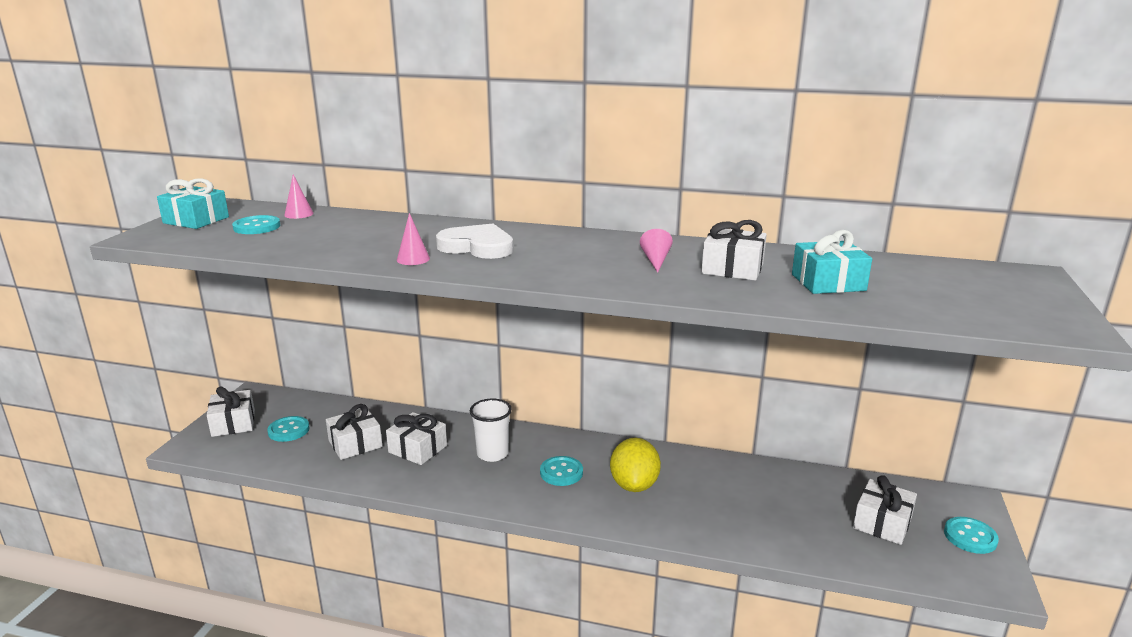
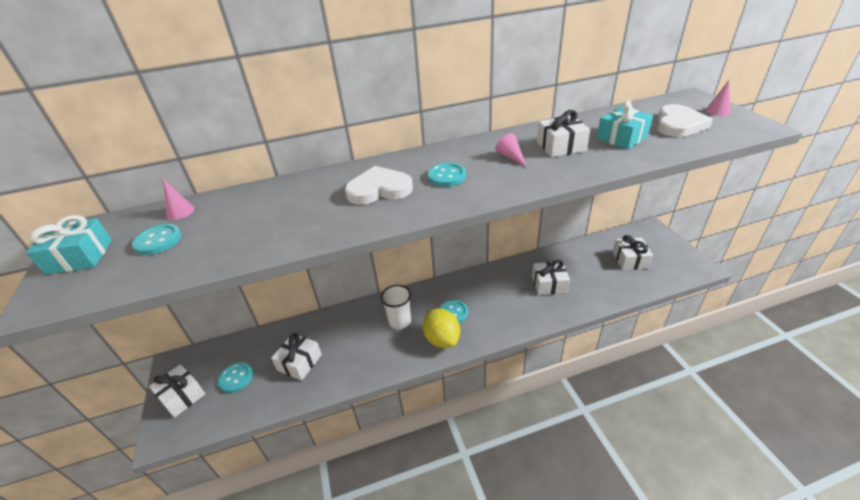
camera: 30 degrees left, 15 degrees up
(413, 259) = (348, 220): pink cone -> pink cone (717, 111)
(417, 449) = (348, 343): white gift -> white gift (549, 284)
(634, 485) = (500, 299): yellow lemon -> yellow lemon (442, 339)
(940, 293) = (678, 124): none -> white heart
(970, 537) = (668, 248): turquoise button -> turquoise button (446, 176)

